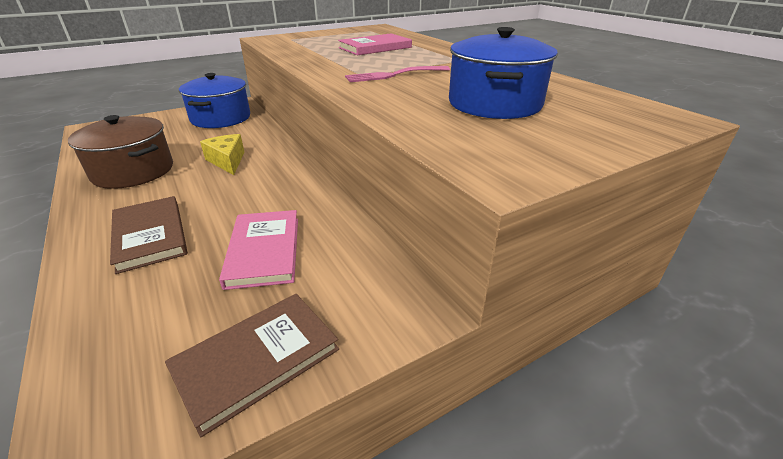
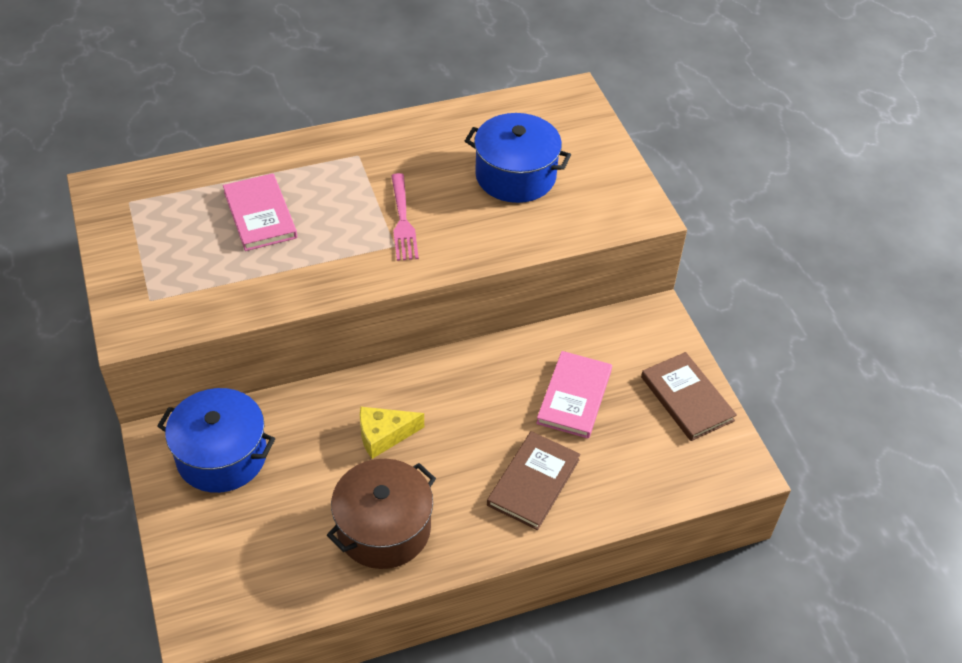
camera: 80 degrees left, 15 degrees up
(150, 236) = (533, 482): brown book -> brown book turned 45 degrees counterclockwise
(264, 251) = (574, 397): pink book -> pink book turned 75 degrees counterclockwise

